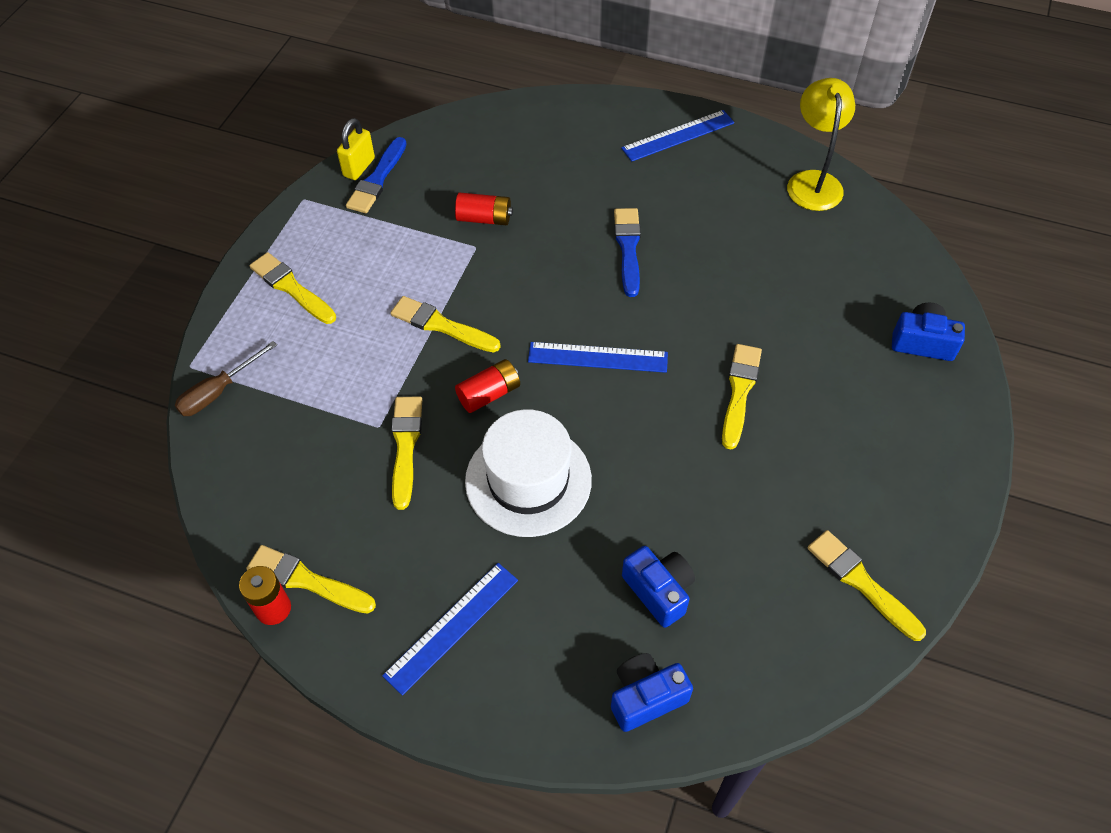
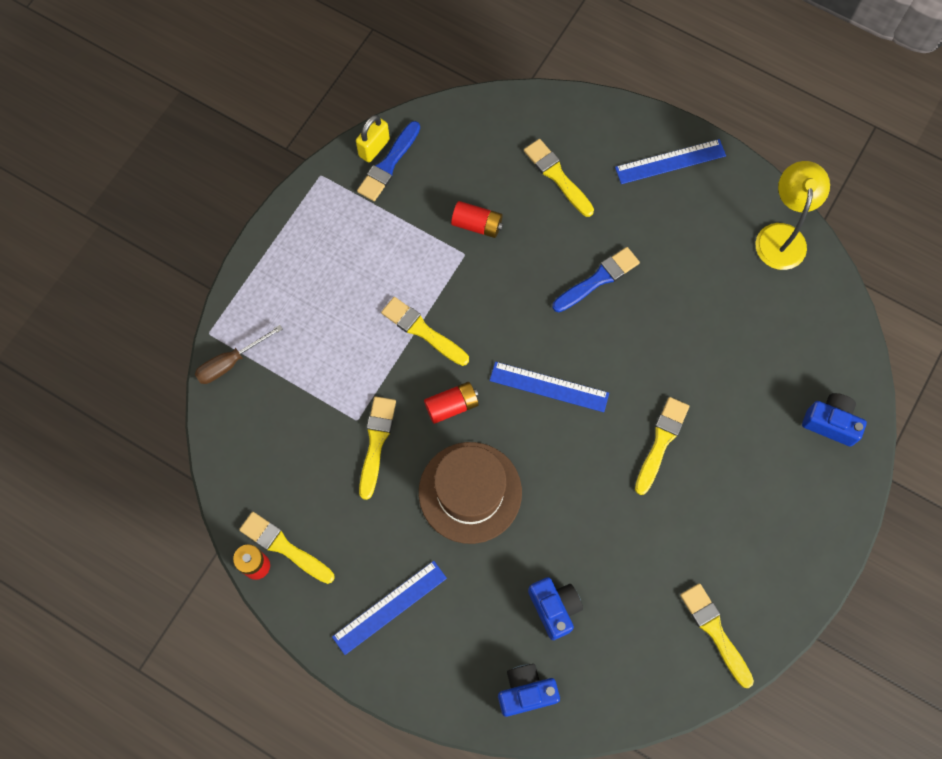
camera: 10 degrees right, 15 degrees up
(291, 288) = (300, 269): yellow brush -> yellow brush (557, 176)
(528, 480) = (470, 492): white hat -> brown hat
(628, 248) = (598, 279): blue brush -> blue brush turned 45 degrees clockwise

